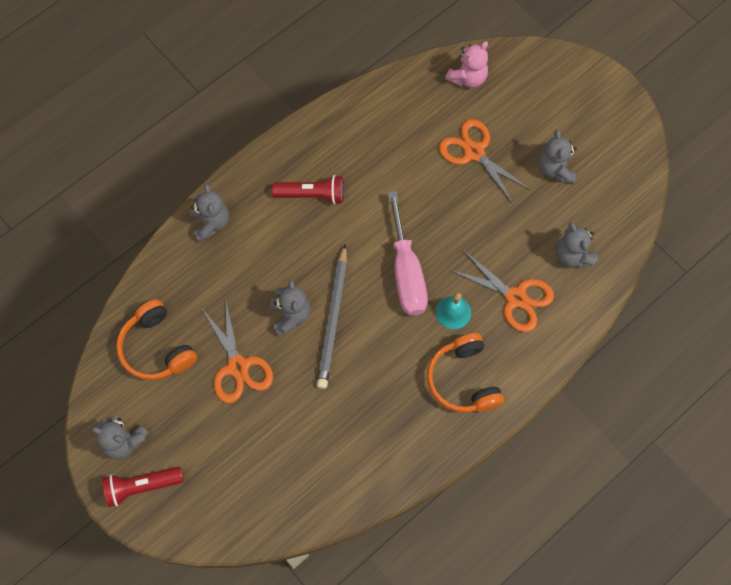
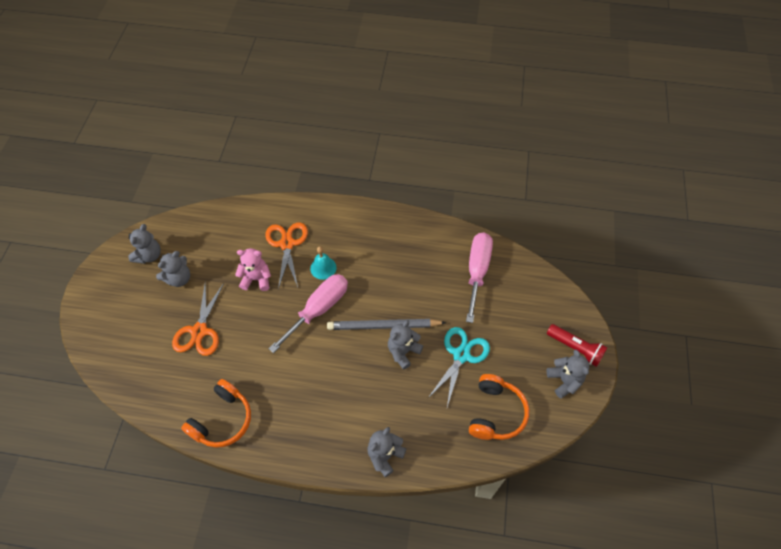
camera: 130 degrees left, 10 degrees down
(238, 366) = (461, 355): orange scissors -> turquoise scissors
(312, 195) = (309, 406): red flashlight -> none
(312, 468) = (477, 271): none -> pink screwdriver
(333, 319) = (384, 326): grey pencil -> grey pencil turned 150 degrees counterclockwise
(463, 380) = (360, 236): orange headphones -> orange headphones (222, 420)
(467, 78) = (138, 376): pink teddy bear -> pink teddy bear (256, 279)
(572, 255) = (235, 234): grey teddy bear -> grey teddy bear (149, 255)

